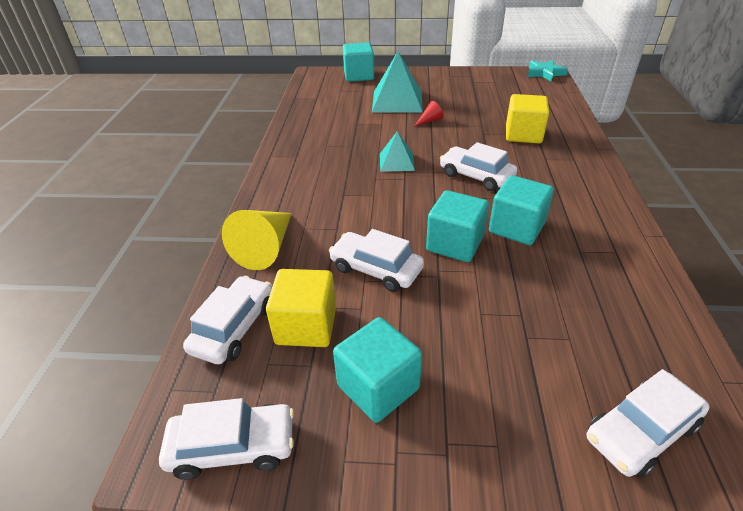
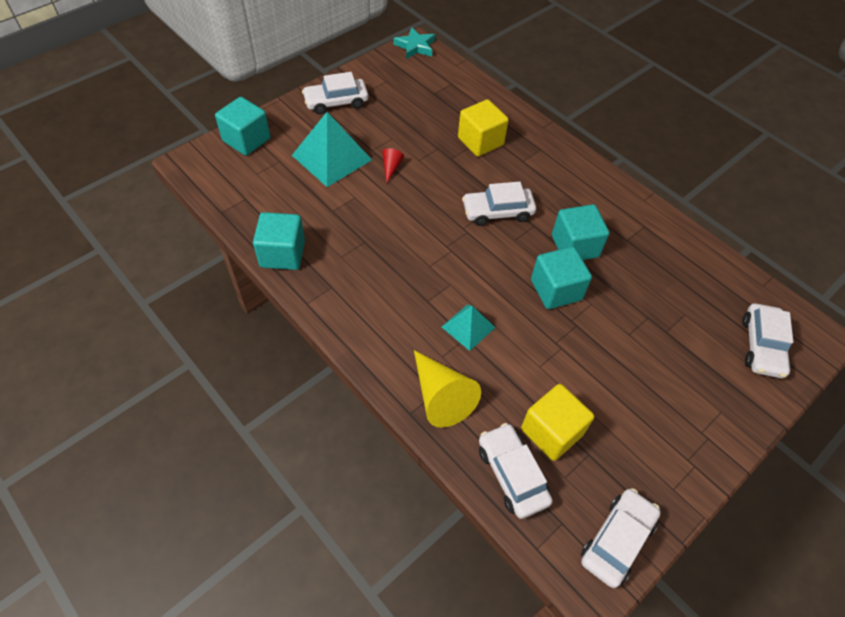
camera: 50 degrees left, 15 degrees up
(376, 269) = (535, 351): white car -> white car (336, 102)
(378, 387) = (637, 432): turquoise cube -> turquoise cube (282, 254)
(396, 162) = (423, 236): turquoise pyramid -> turquoise pyramid (468, 327)

